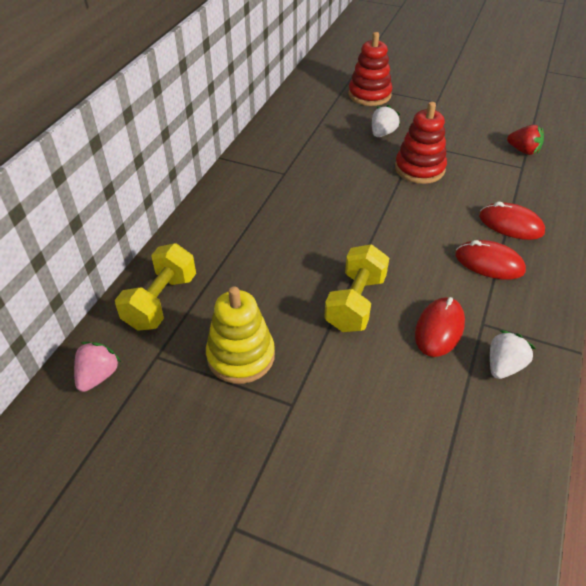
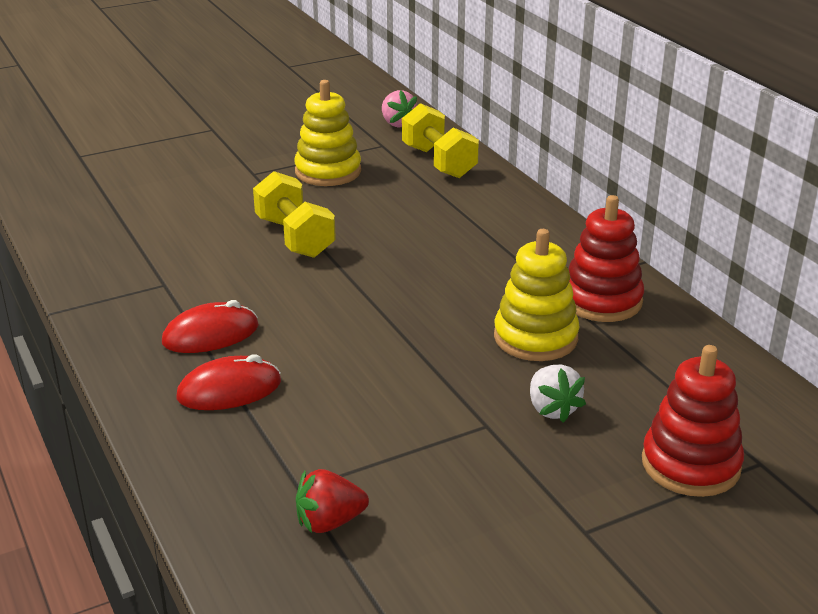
camera: 130 degrees right, 15 degrees down
(337, 159) = (535, 338): none -> yellow stacking toy
(419, 169) = (426, 390): red stacking toy -> red stacking toy (602, 301)
(439, 329) = (199, 260): red mouse -> none
(503, 366) = (116, 267): white strawberry -> none

